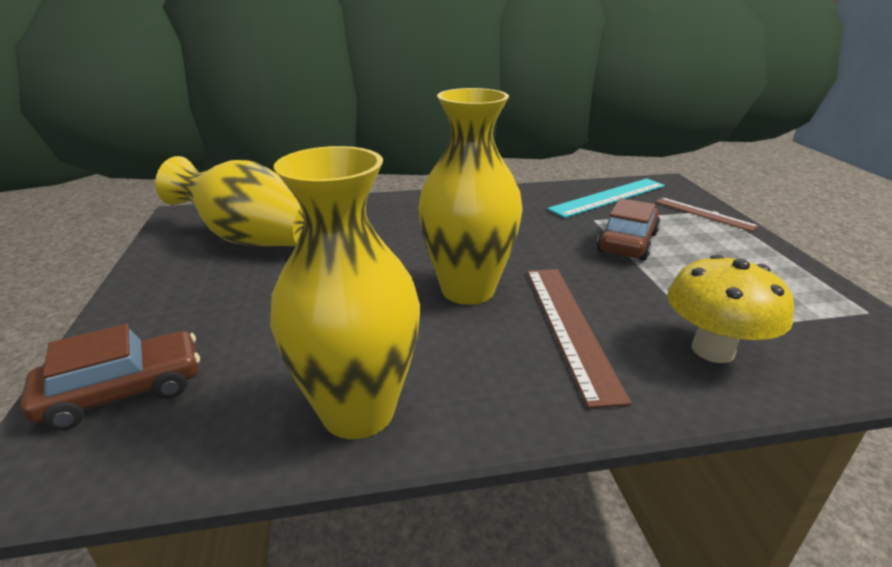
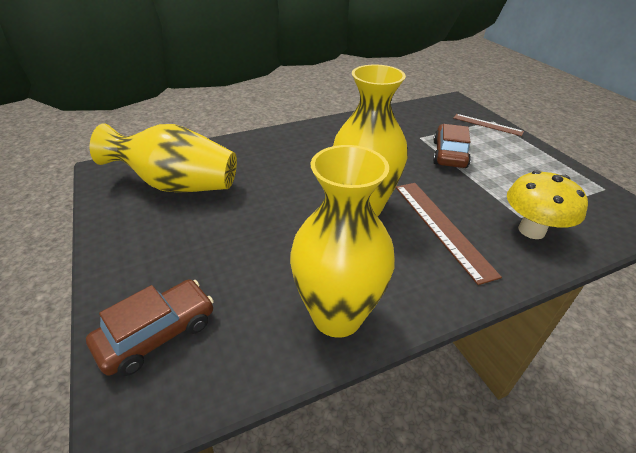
camera: 15 degrees left, 10 degrees up
(608, 197) = (421, 117): turquoise ruler -> none

